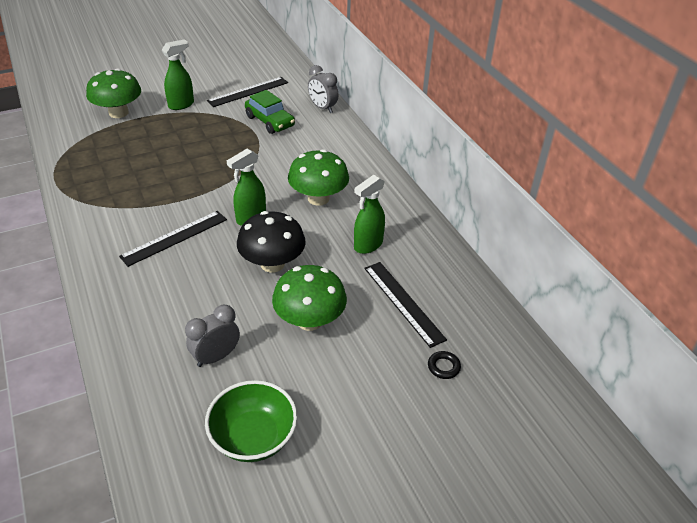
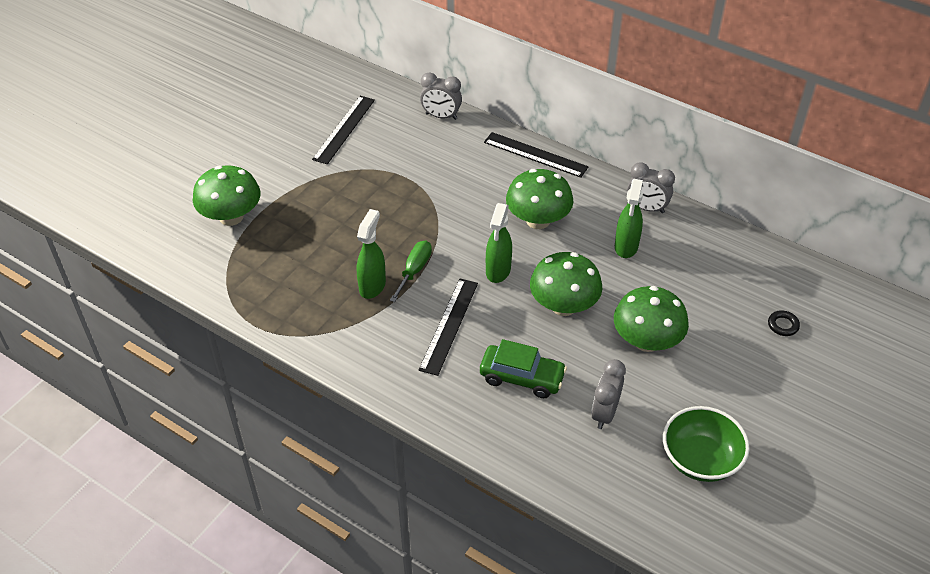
camera: 30 degrees left, 5 degrees up
(181, 105) = (289, 176): green spray bottle -> green spray bottle (372, 286)
(193, 192) = (414, 270): none -> green screwdriver
(270, 121) = (405, 155): green car -> green car (522, 377)
(272, 263) = (563, 306): black mushroom -> green mushroom
(403, 302) = (704, 286): black ruler -> black ruler (535, 154)
(414, 226) = (646, 208): none -> grey clock

